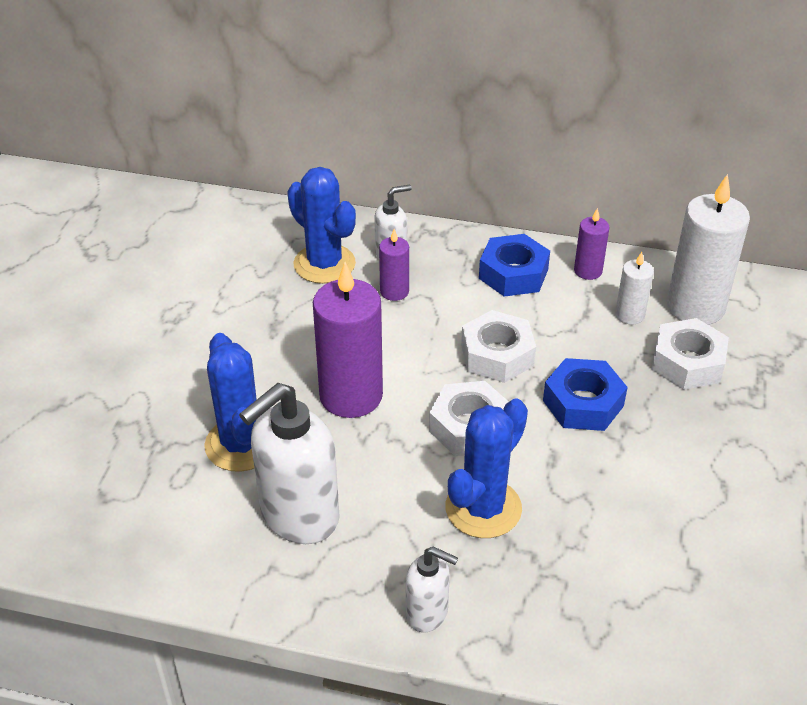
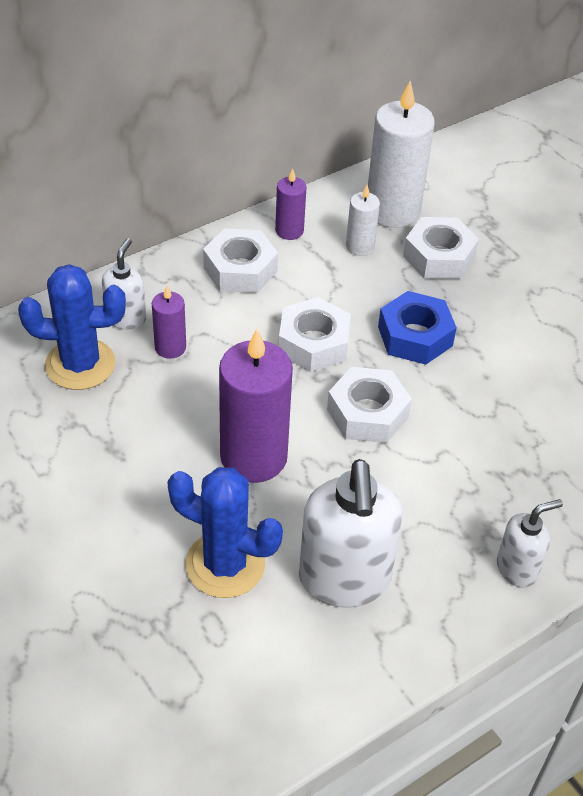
camera: 50 degrees left, 5 degrees up
(483, 508) = (453, 465): blue cactus -> none
(513, 274) = (240, 269): blue nut -> white nut

